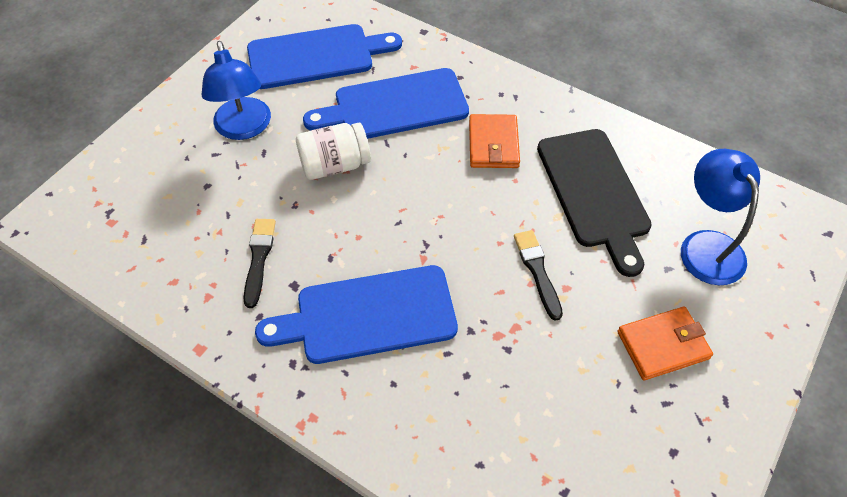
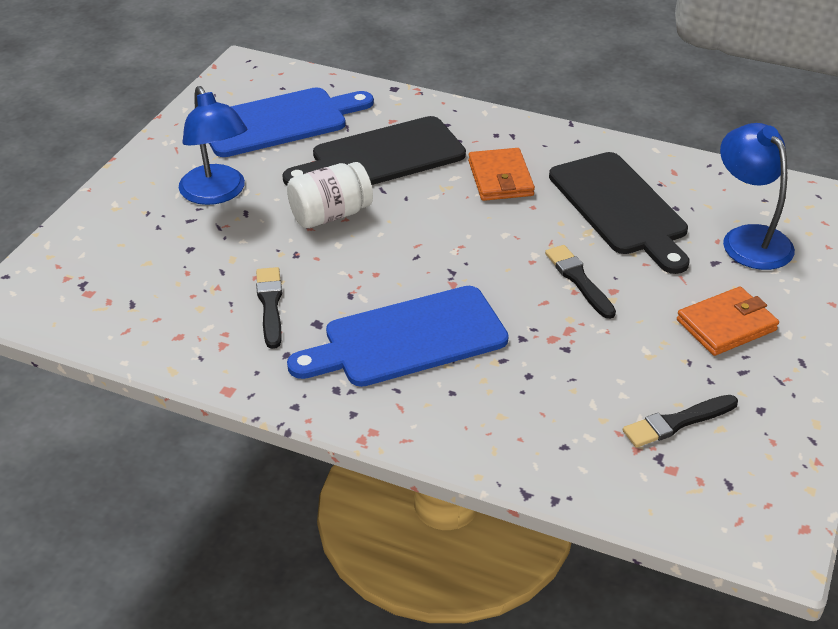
camera: 10 degrees left, 15 degrees down
(394, 106) = (382, 157): blue cutting board -> black cutting board
(591, 454) = (677, 422): none -> black brush

